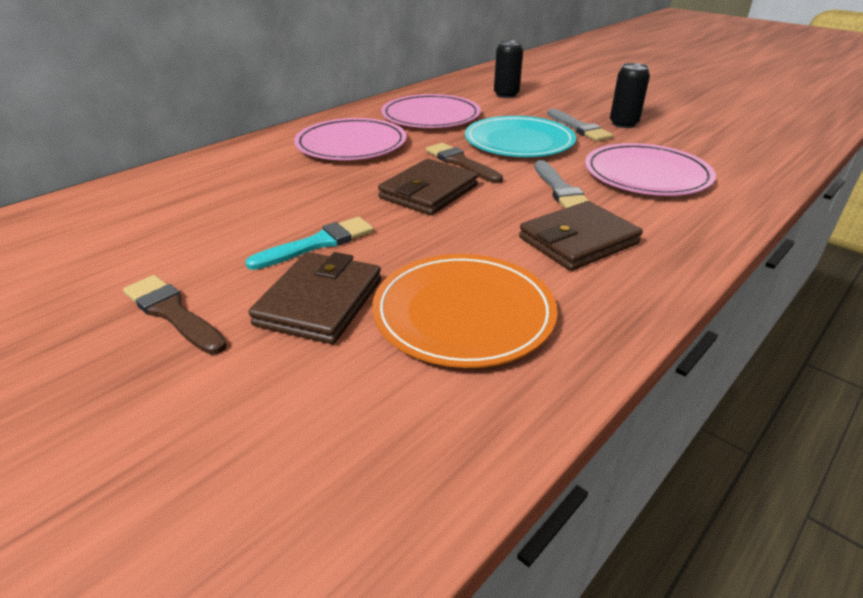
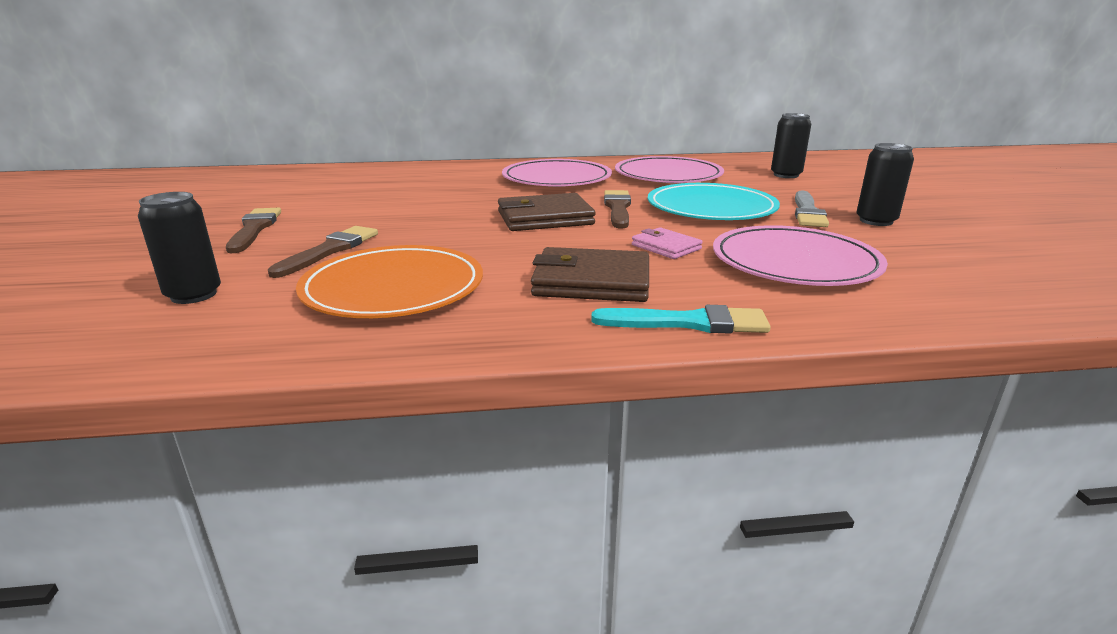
camera: 40 degrees right, 10 degrees down
(301, 418) = (194, 295): none -> black can
(318, 243) = (400, 223): turquoise brush -> turquoise brush (688, 323)
(319, 302) = (329, 250): brown wallet -> brown brush
(560, 190) = (666, 247): grey brush -> pink wallet

